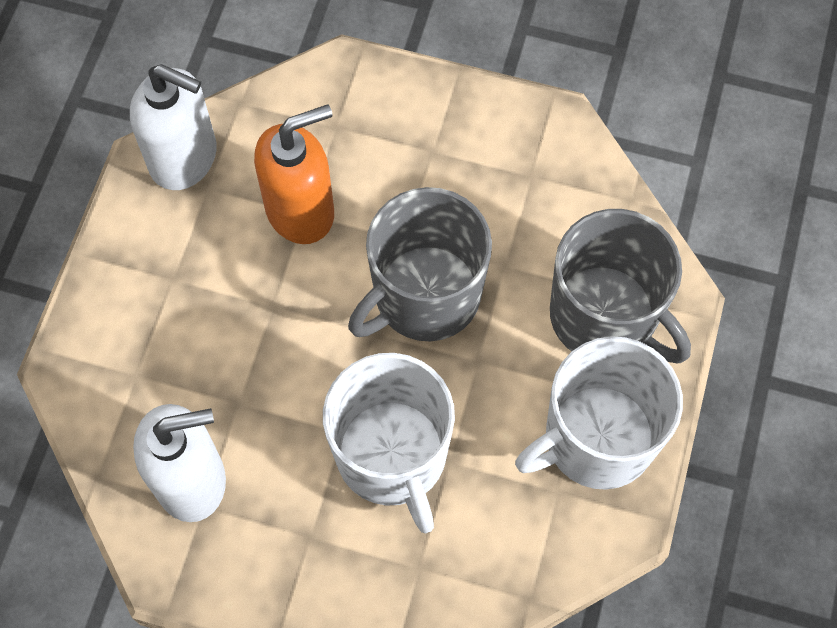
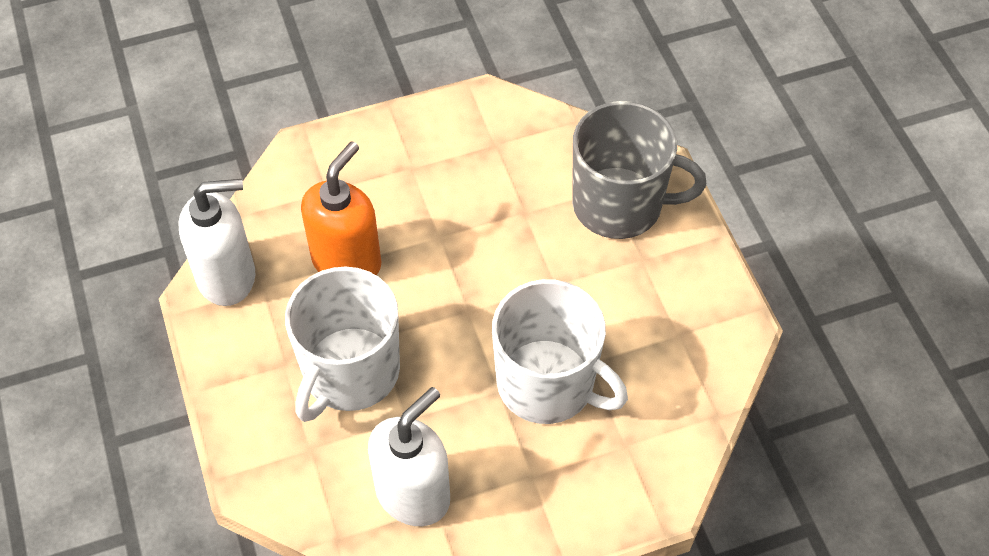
camera: 35 degrees left, 10 degrees down
(425, 296) = (485, 265): grey mug -> none
(596, 439) = (677, 285): white mug -> white mug (350, 372)

